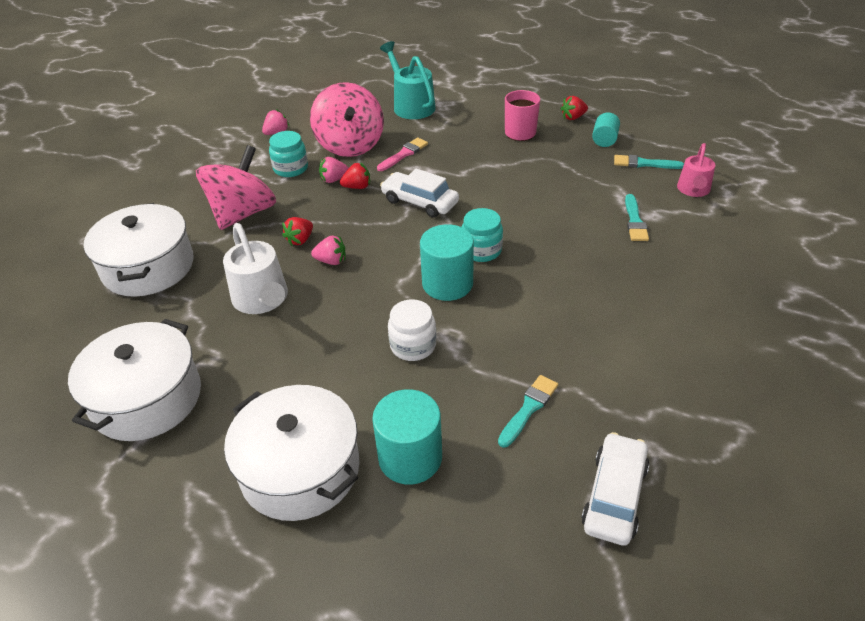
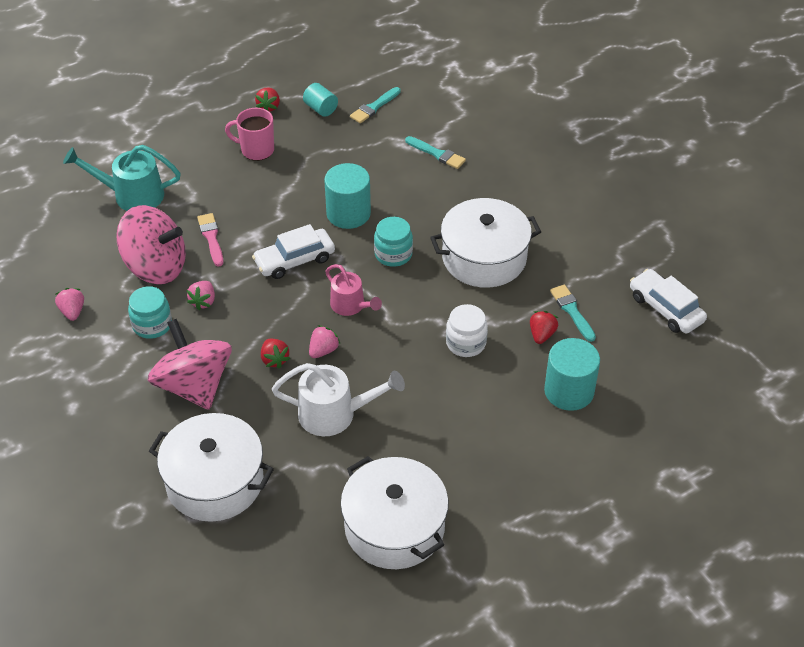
camera: 60 degrees left, 5 degrees up
(300, 469) = (536, 454): white pot -> white pot (484, 257)
(357, 187) = (231, 290): red strawberry -> red strawberry (542, 335)
(447, 284) = (415, 292): turquoise cylinder -> turquoise cylinder (348, 213)
(693, 190) = (431, 103): pink watering can -> pink watering can (351, 306)

